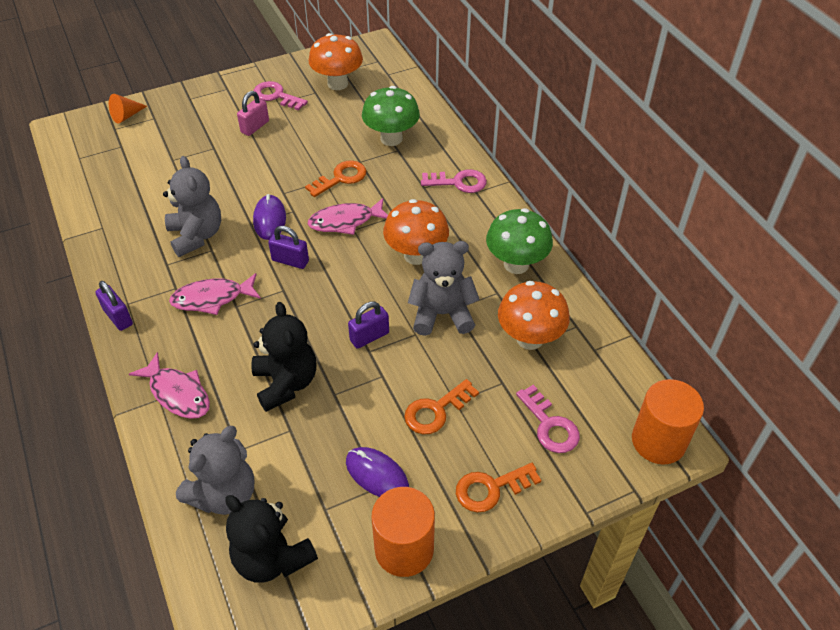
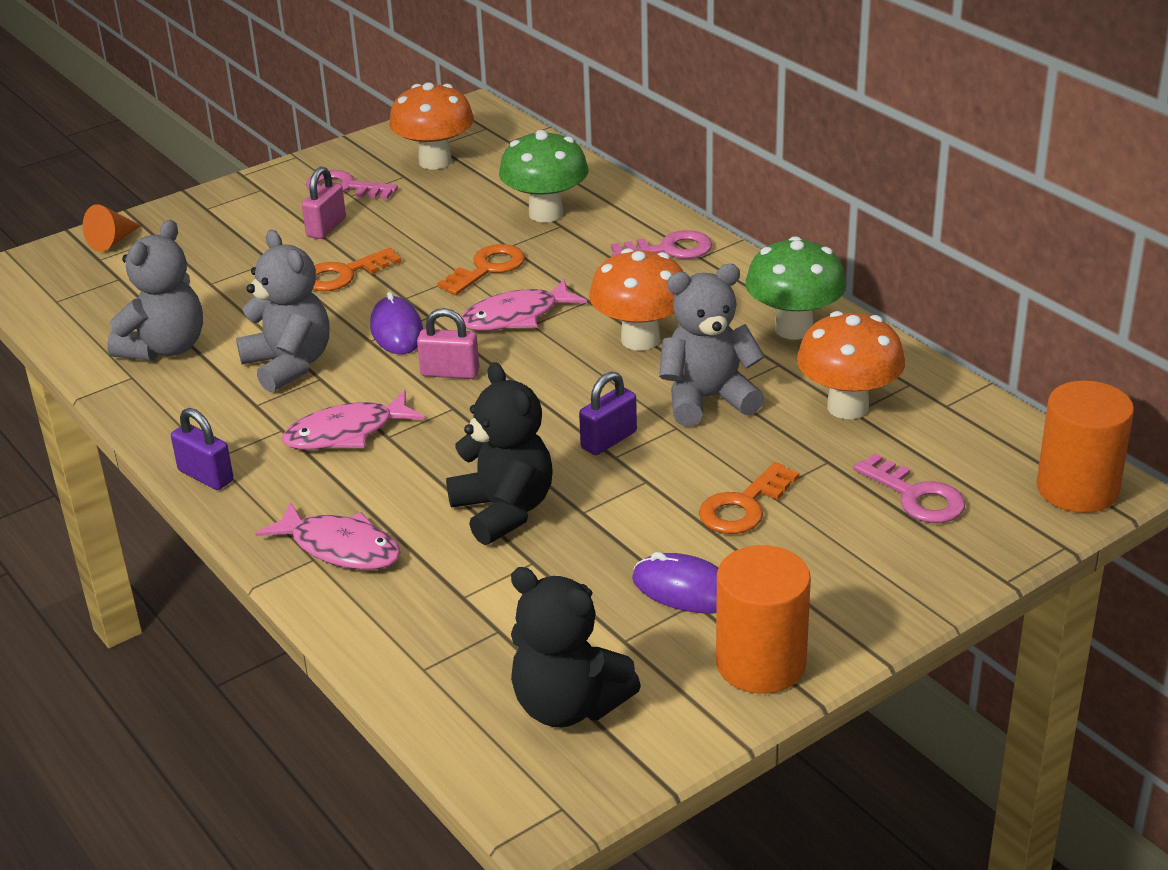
camera: 10 degrees left, 15 degrees down
(224, 494) = (463, 648): grey teddy bear -> grey teddy bear (165, 348)
(290, 261) = (450, 373): purple padlock -> pink padlock
(491, 488) = (860, 577): orange key -> orange key (344, 274)

